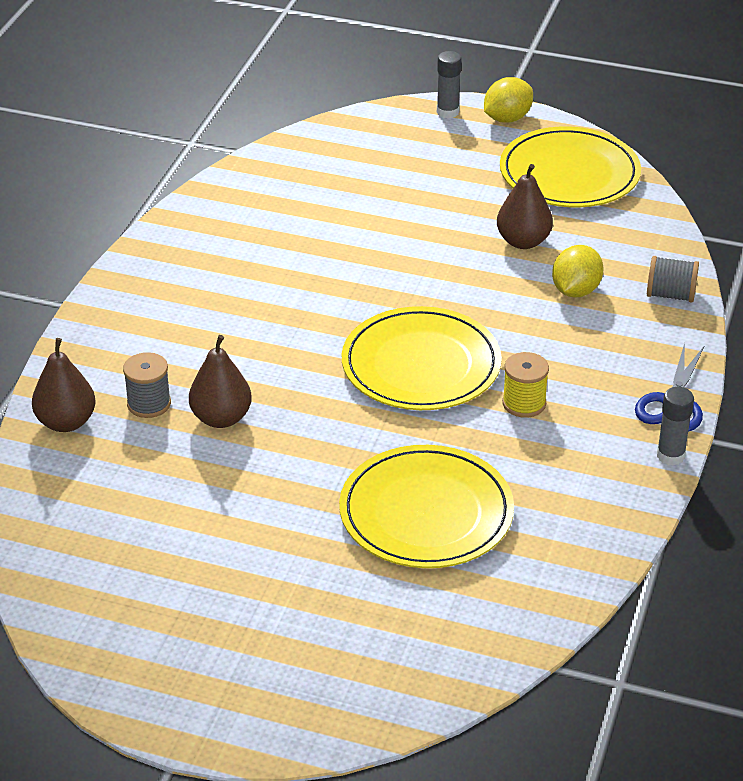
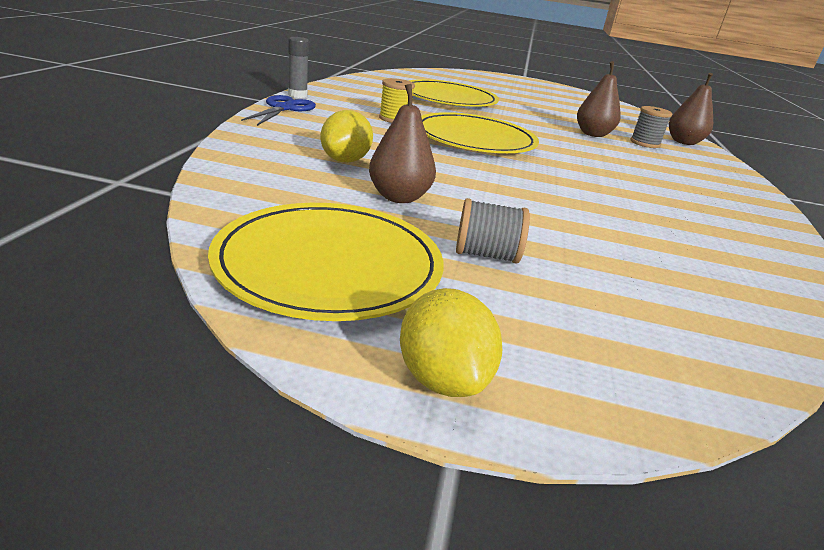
camera: 170 degrees right, 10 degrees down
(447, 112) = (572, 400): grey glue stick -> none
(507, 118) = (442, 378): yellow lemon -> yellow lemon turned 60 degrees counterclockwise
(670, 295) = (249, 150): grey spool -> grey spool (486, 255)

